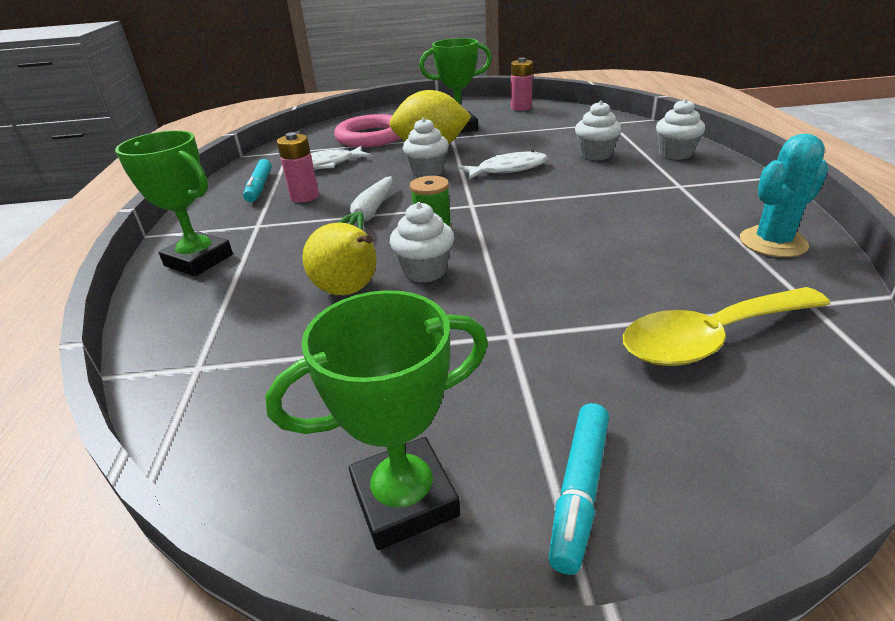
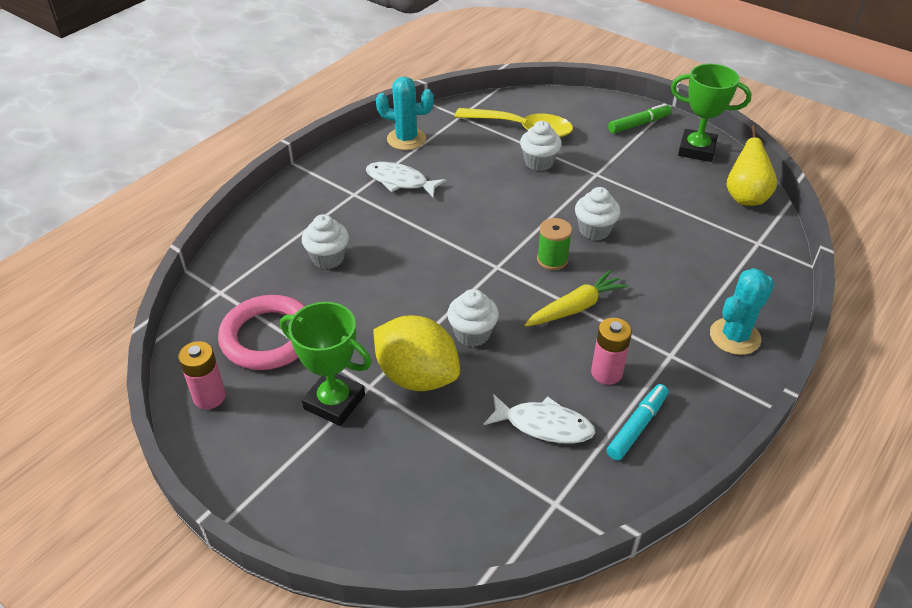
camera: 140 degrees left, 10 degrees up
(199, 260) = (735, 336): green trophy -> turquoise cactus
(349, 291) = (649, 243): yellow pear -> yellow pear (745, 197)
(370, 213) = (575, 307): white carrot -> yellow carrot
(371, 137) = (436, 462): pink ring -> pink ring (268, 337)
(508, 169) = (413, 289): white fish -> white fish (400, 181)
(579, 490) = (639, 124): turquoise marker -> green marker
(675, 154) = (285, 219): white cupcake -> white cupcake (539, 162)

